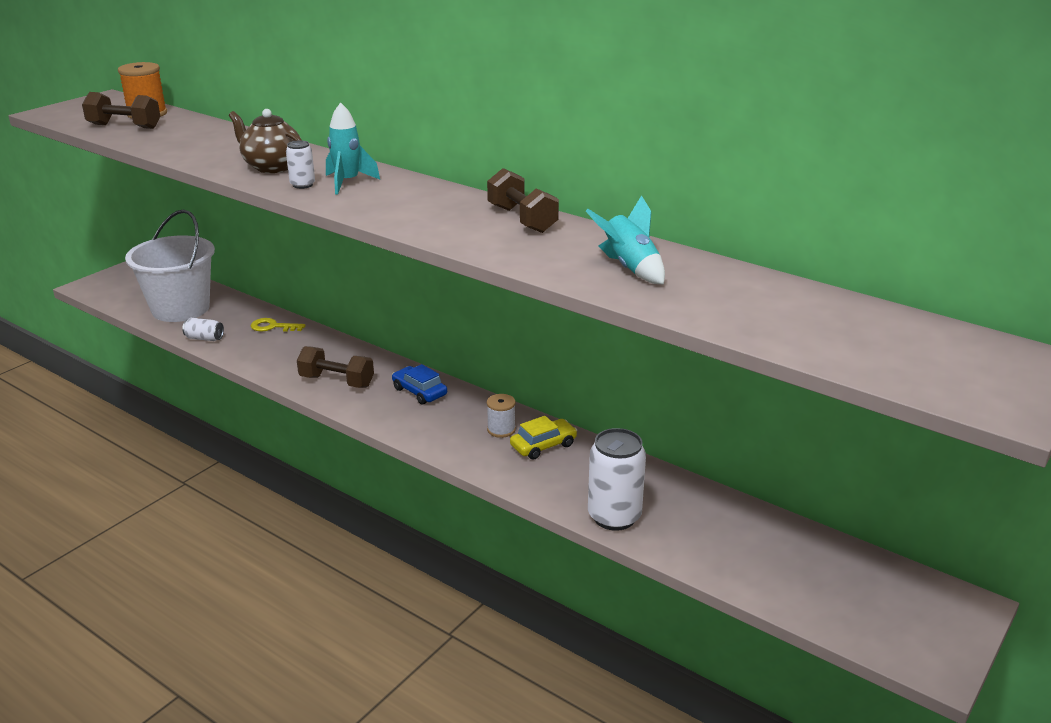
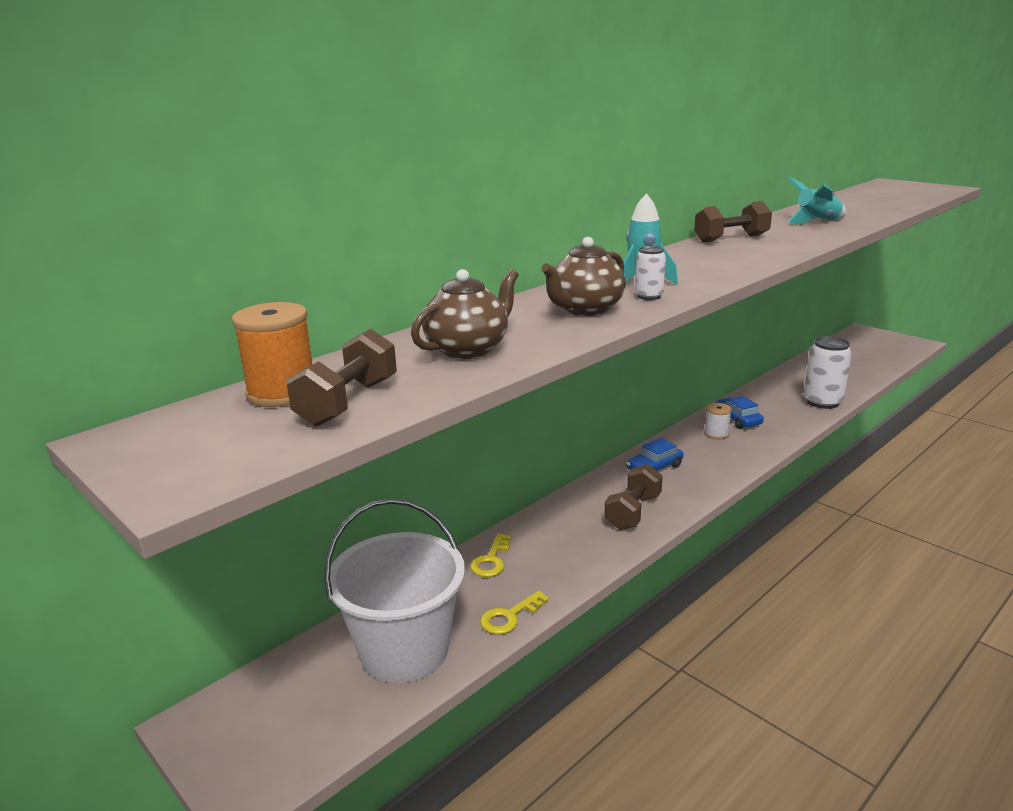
camera: 80 degrees left, 5 degrees down
(197, 142) = (468, 349): none -> brown teapot
(204, 338) = (509, 617): white can -> yellow key
(543, 445) = (737, 419): yellow car -> blue car

